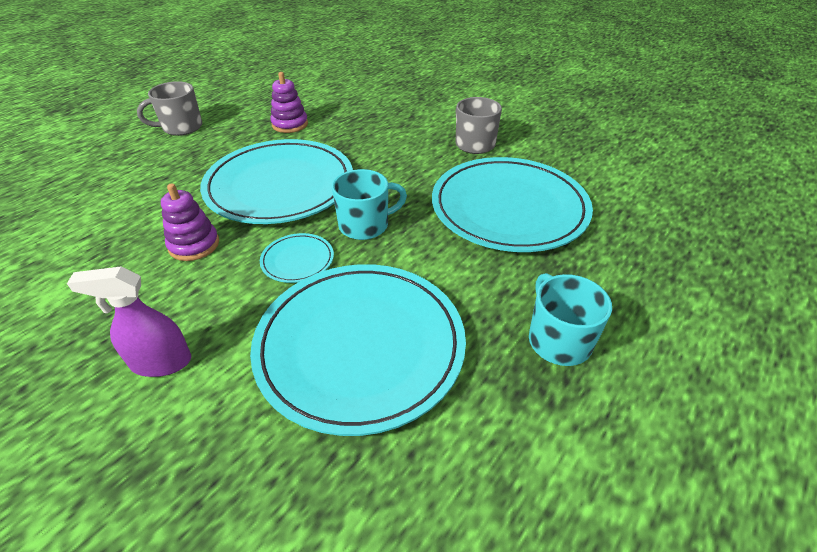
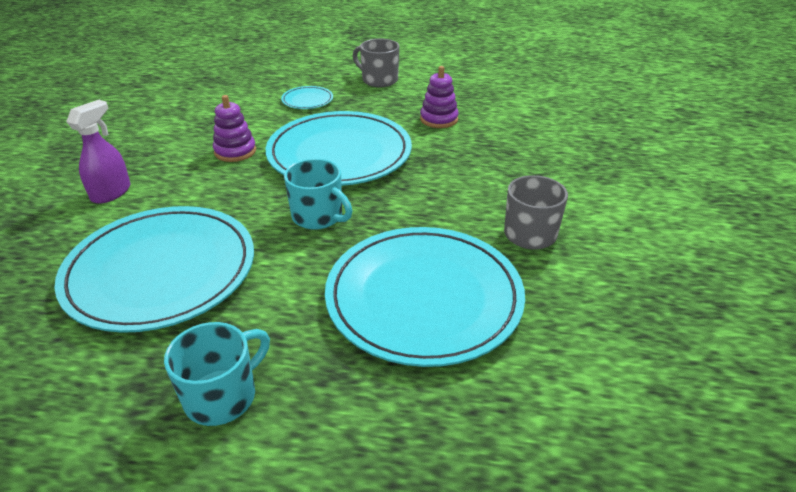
camera: 60 degrees right, 5 degrees down
(161, 362) = (111, 193): purple spray bottle -> purple spray bottle turned 60 degrees clockwise
(297, 260) = (247, 202): turquoise plate -> turquoise plate (307, 100)

